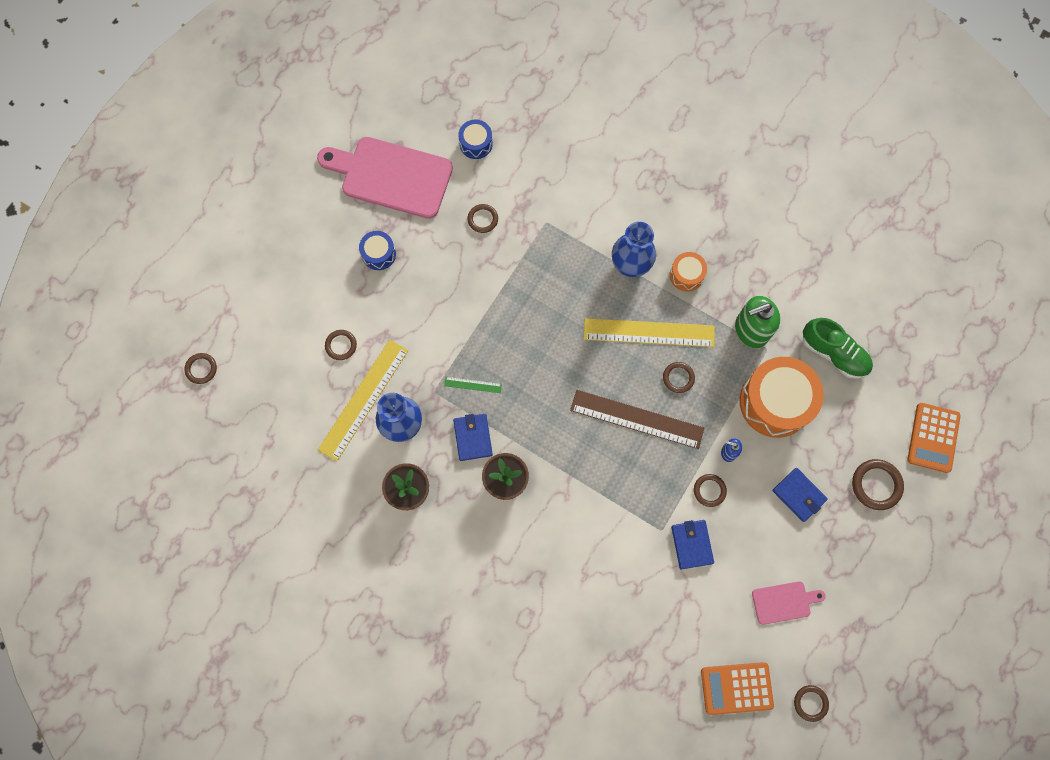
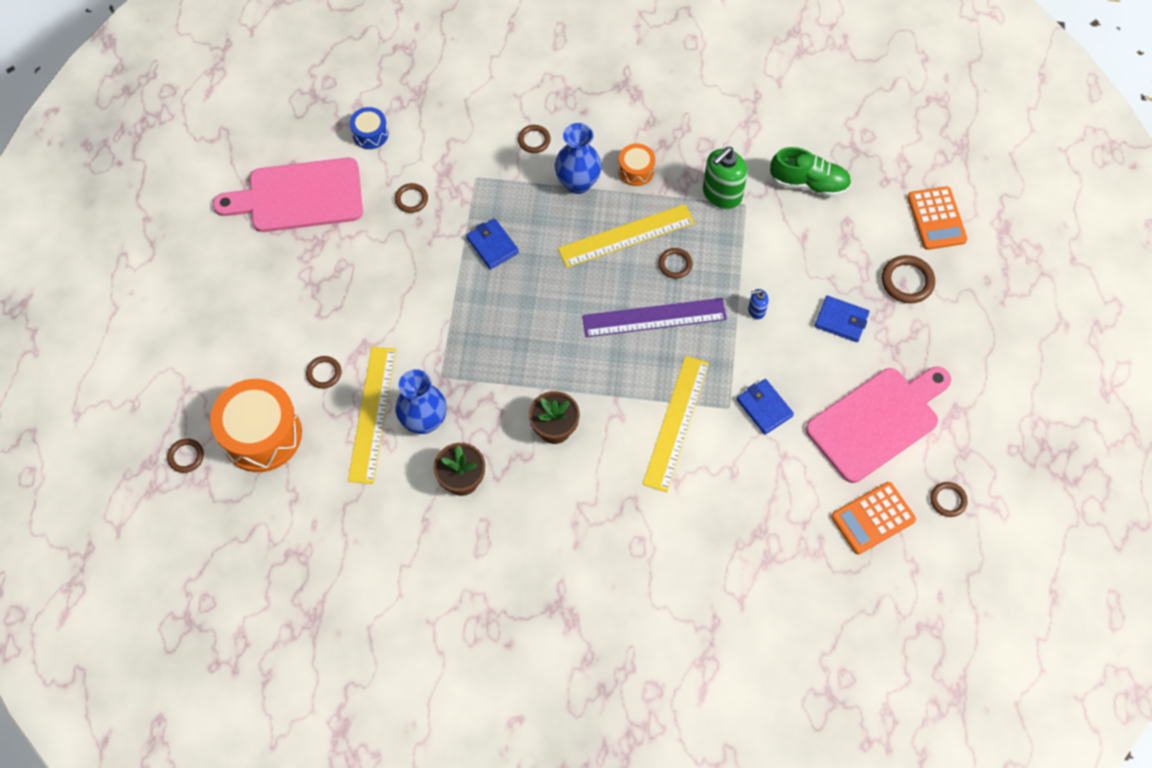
camera: 25 degrees left, 10 degrees down
(379, 254) = (321, 273): blue drum -> none
(473, 385) = (477, 354): green ruler -> none
(473, 437) = (501, 402): blue wallet -> blue wallet (492, 245)
(609, 523) = (676, 422): none -> yellow ruler
(637, 419) = (654, 317): brown ruler -> purple ruler
(709, 490) = (756, 352): brown ring -> brown ring (534, 140)
(775, 402) = (777, 248): orange drum -> orange drum (261, 434)
(784, 602) = (876, 421): pink cutting board -> pink cutting board, size x2.08

